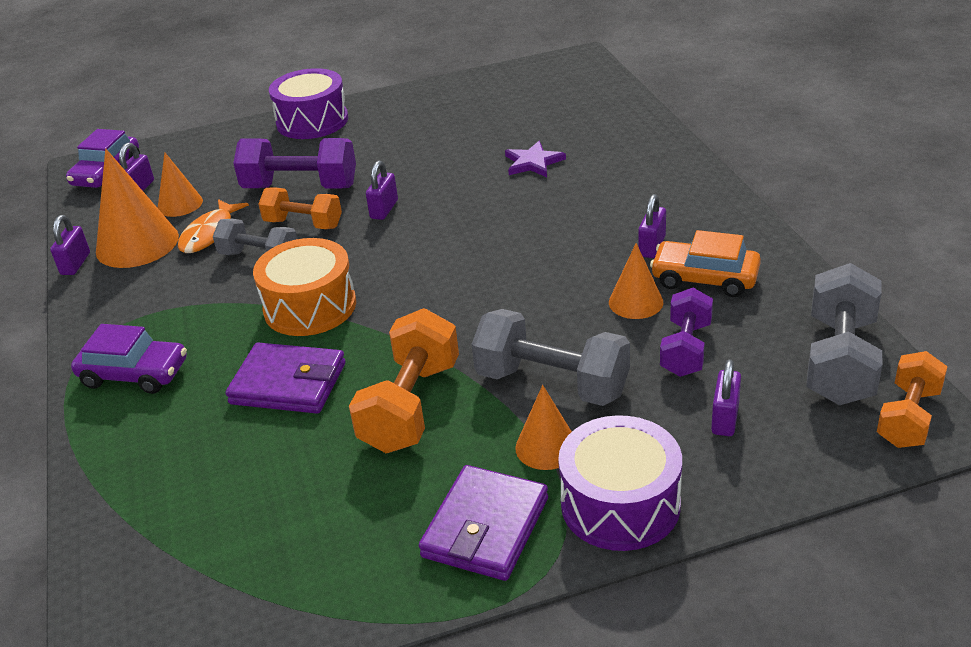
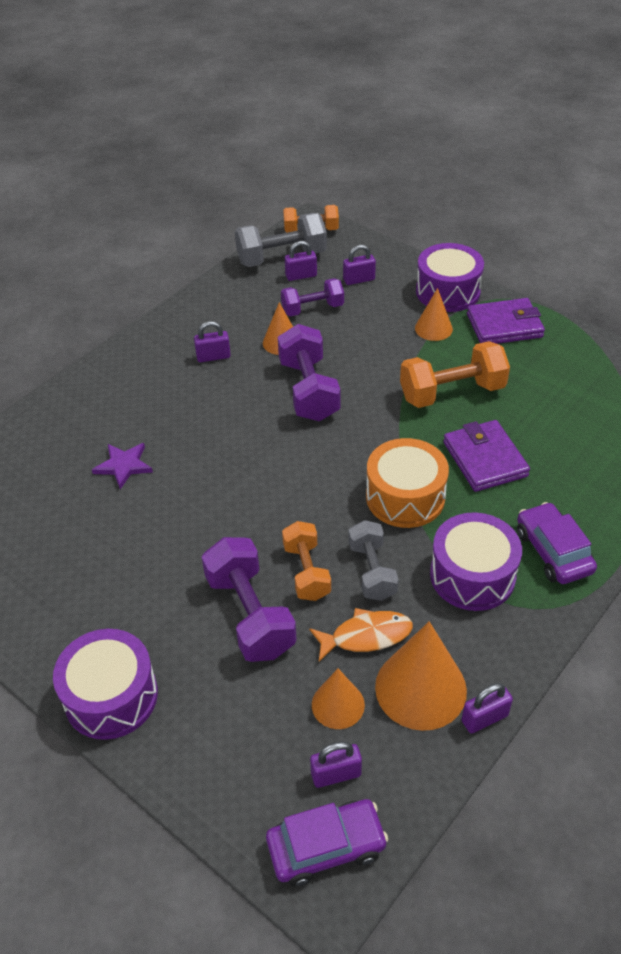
camera: 125 degrees left, 10 degrees up
(182, 311) = (472, 575): none -> purple drum
(384, 209) = (251, 527): purple padlock -> purple padlock (301, 276)
(528, 296) = (308, 390): none -> purple dumbbell
(552, 383) = (383, 346): grey dumbbell -> none
(704, 278) = (236, 323): orange car -> none

